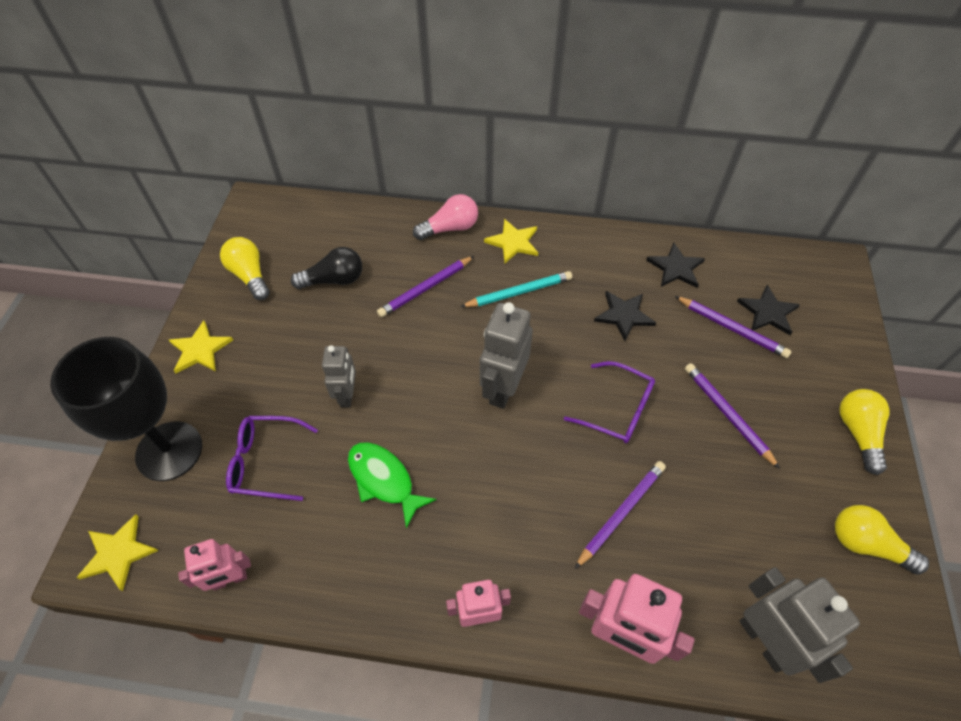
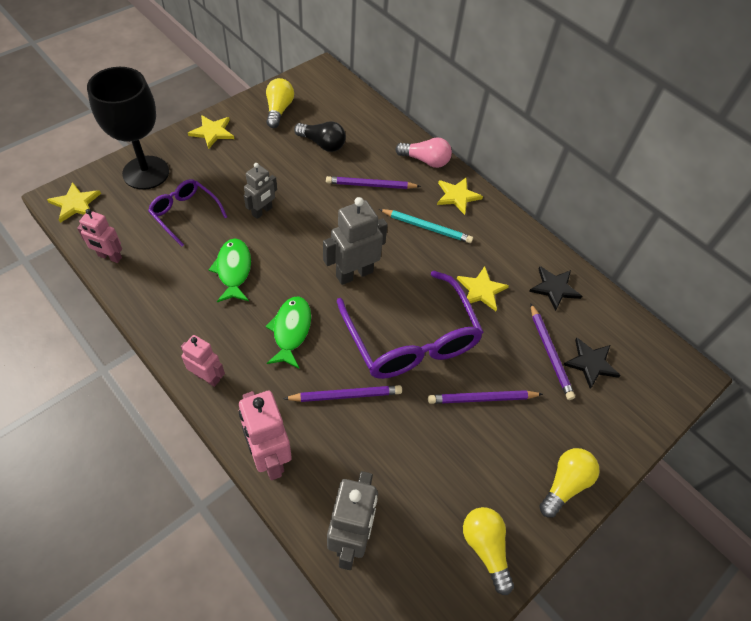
camera: 35 degrees right, 0 degrees up
(506, 494) = (291, 330): none -> green fish
(618, 410) = (411, 339): purple glasses -> purple glasses, size x1.83
(624, 315) = (481, 290): black star -> yellow star
(727, 414) = (482, 399): purple pencil -> purple pencil turned 105 degrees counterclockwise

